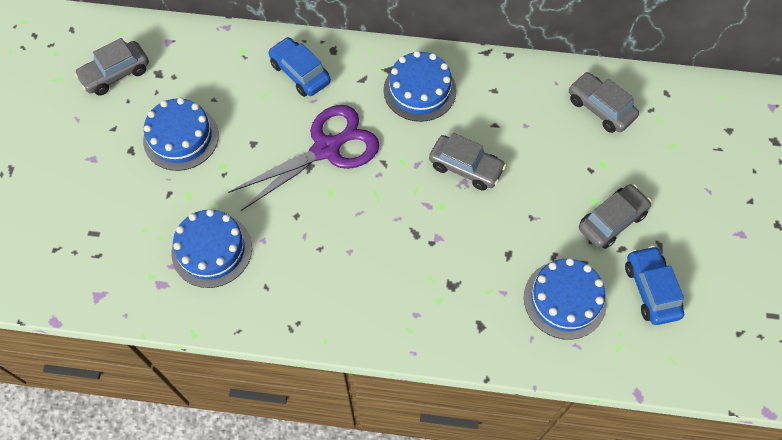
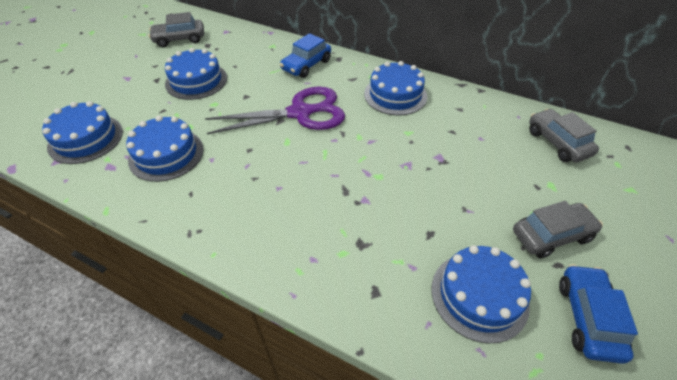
camera: 20 degrees right, 15 degrees down
(108, 259) = (86, 139): none -> blue cake
(300, 73) = (306, 65): blue car -> blue car turned 120 degrees counterclockwise
(466, 167) = (414, 154): grey car -> none

